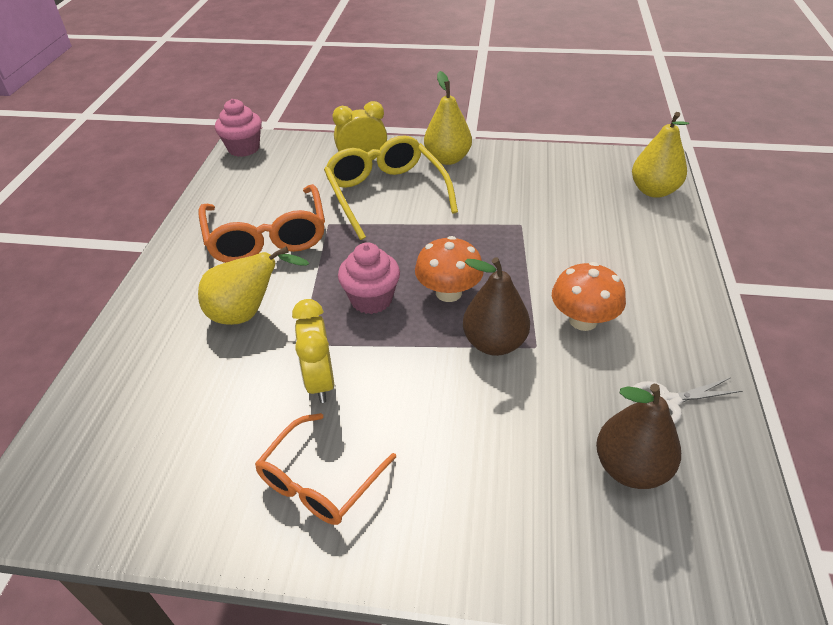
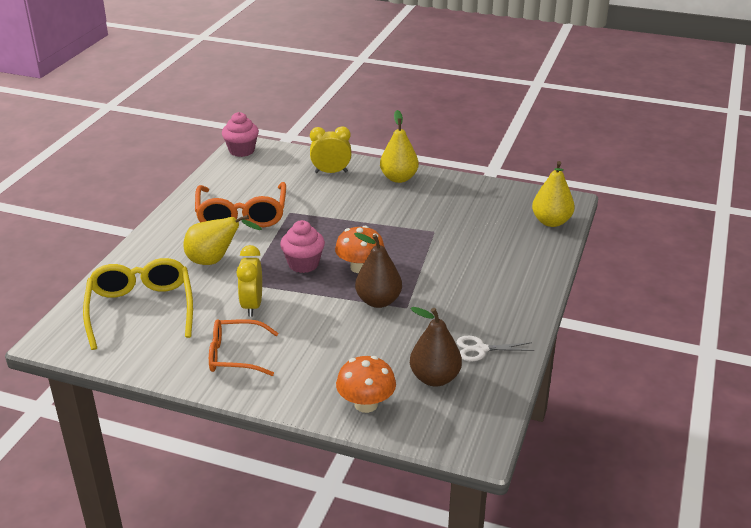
camera: 10 degrees right, 10 degrees down
(320, 481) = (235, 355): orange glasses -> orange glasses turned 45 degrees clockwise
(386, 194) = (340, 197): yellow glasses -> yellow glasses (141, 309)
(583, 320) = (448, 297): orange mushroom -> orange mushroom (366, 404)

